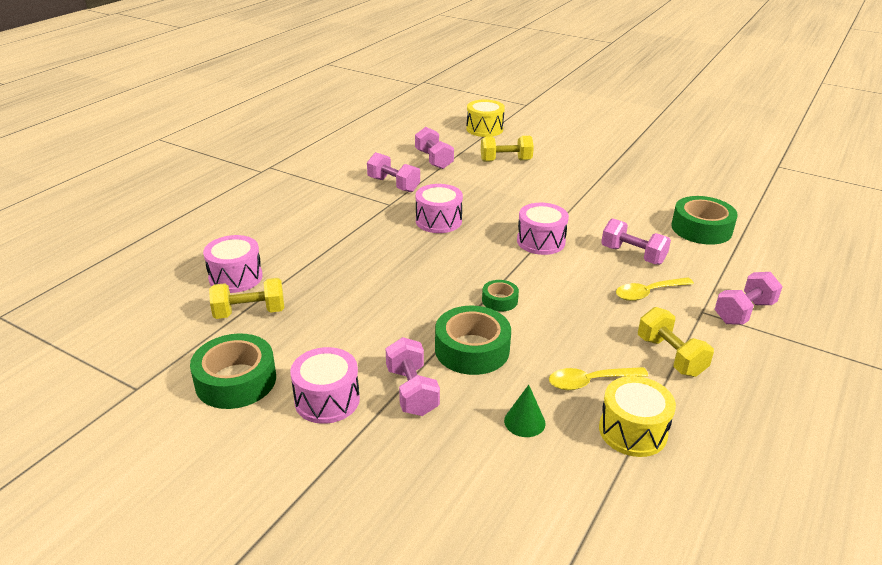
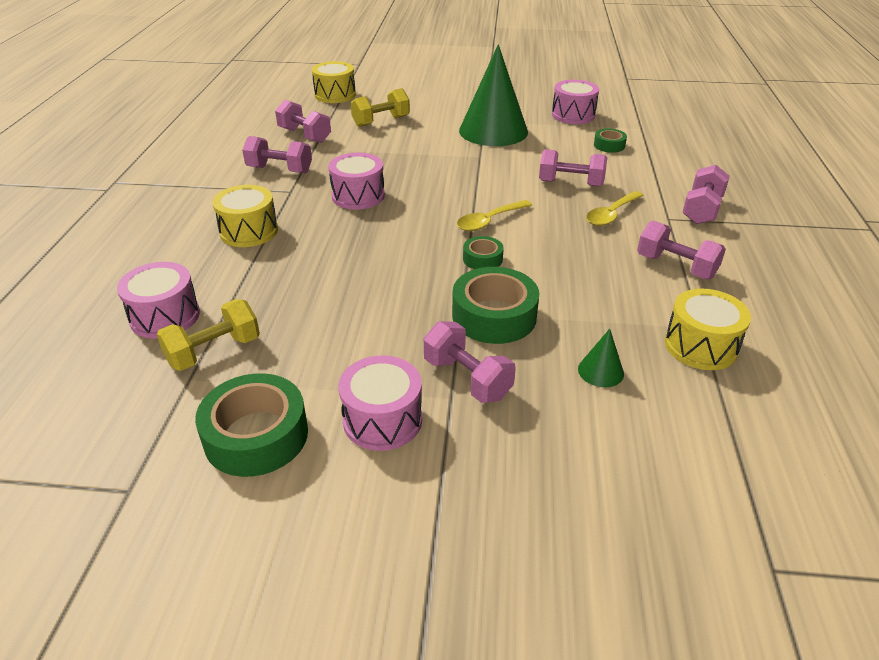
camera: 25 degrees left, 5 degrees up
(336, 229) = (249, 231): none -> yellow drum
(541, 241) = (477, 191): pink drum -> pink drum (573, 115)
(590, 382) = (628, 312): yellow spoon -> yellow spoon (489, 221)
(599, 190) = (493, 131): none -> green cone
(670, 356) = (675, 266): yellow dumbbell -> pink dumbbell
(701, 229) = (609, 145): green tape -> green tape, size x0.52

